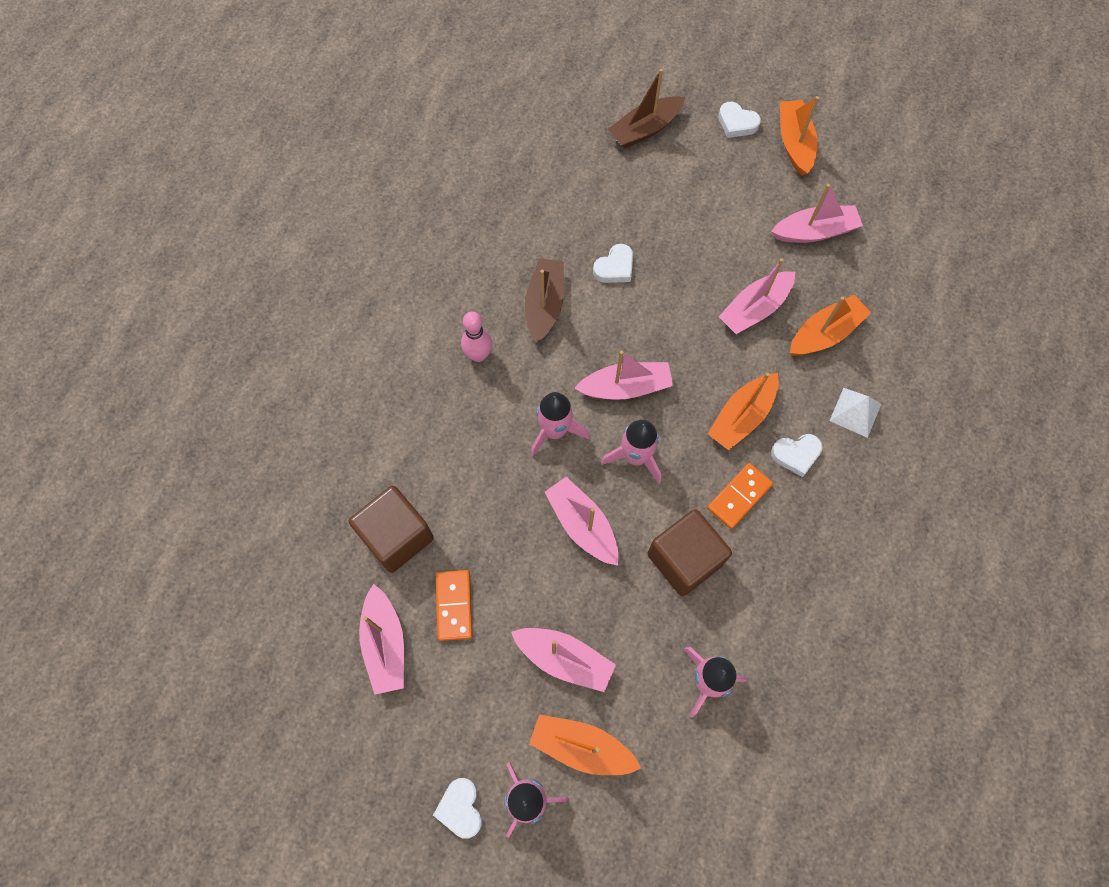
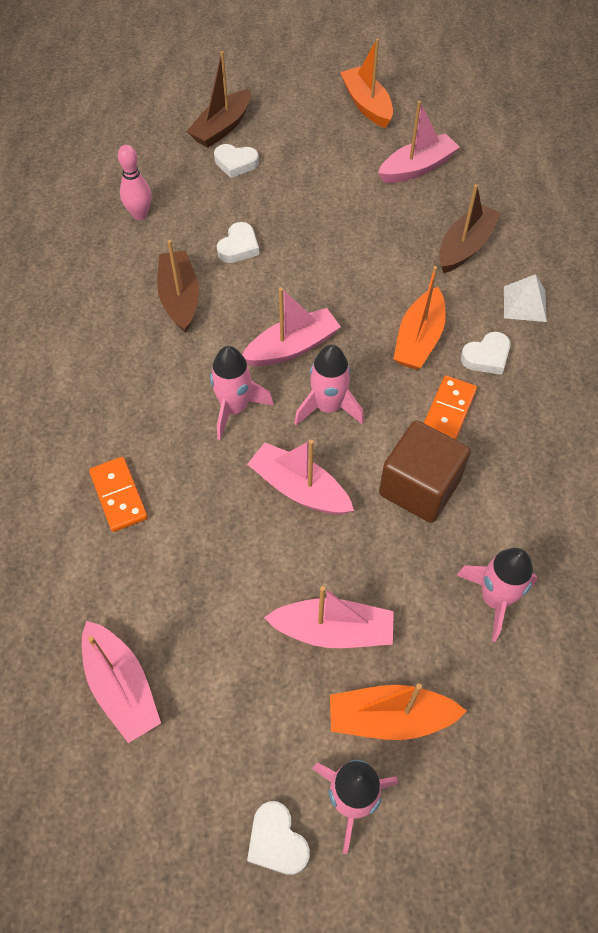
camera: 20 degrees left, 10 degrees down
(397, 536) = (97, 567): brown cube -> none
(454, 605) = (188, 617): orange domino -> orange domino (118, 496)
(478, 355) = (126, 362): pink bowling pin -> pink bowling pin (140, 214)
(737, 123) = (307, 102): white heart -> white heart (235, 163)
(754, 309) = (390, 244): pink boat -> none
(825, 333) = (465, 246): orange boat -> brown boat

